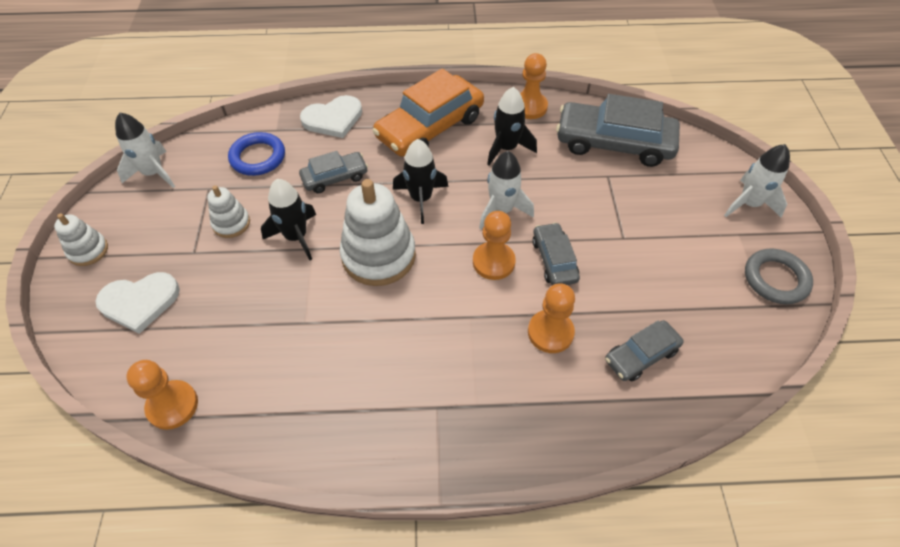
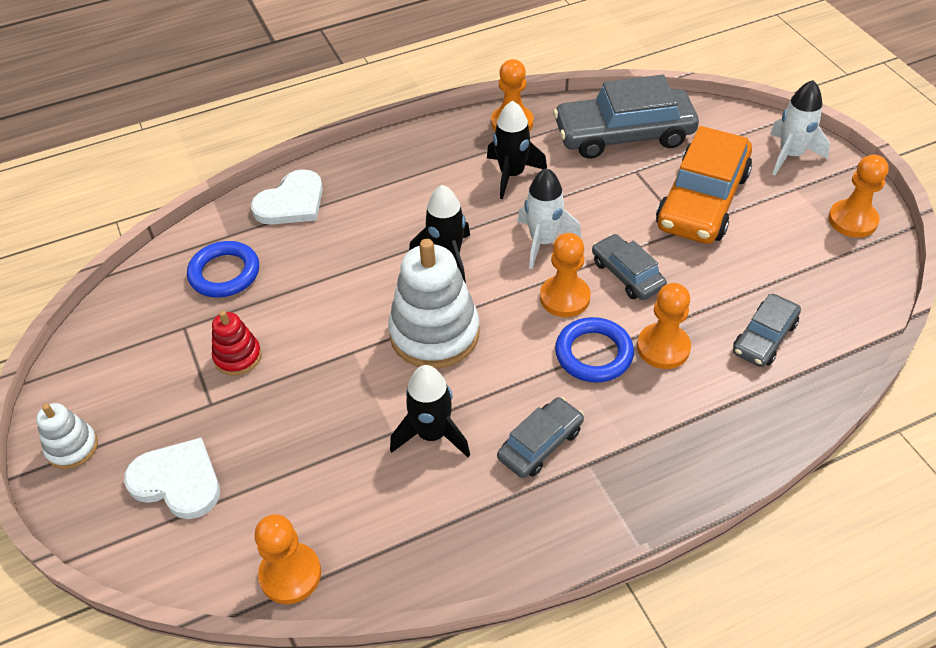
camera: 20 degrees left, 5 degrees down
(139, 302) = (177, 481): white heart -> white heart turned 120 degrees counterclockwise
(154, 173) = (101, 332): white rocket -> none
(231, 223) = (238, 357): white stacking toy -> red stacking toy
(296, 237) = (326, 345): black rocket -> black rocket (432, 434)
(335, 177) = (333, 266): grey car -> grey car (540, 444)
(430, 127) = (412, 178): orange car -> orange car (702, 200)
(491, 317) = (593, 354): none -> blue ring
(775, 279) = (852, 220): grey ring -> orange pawn

